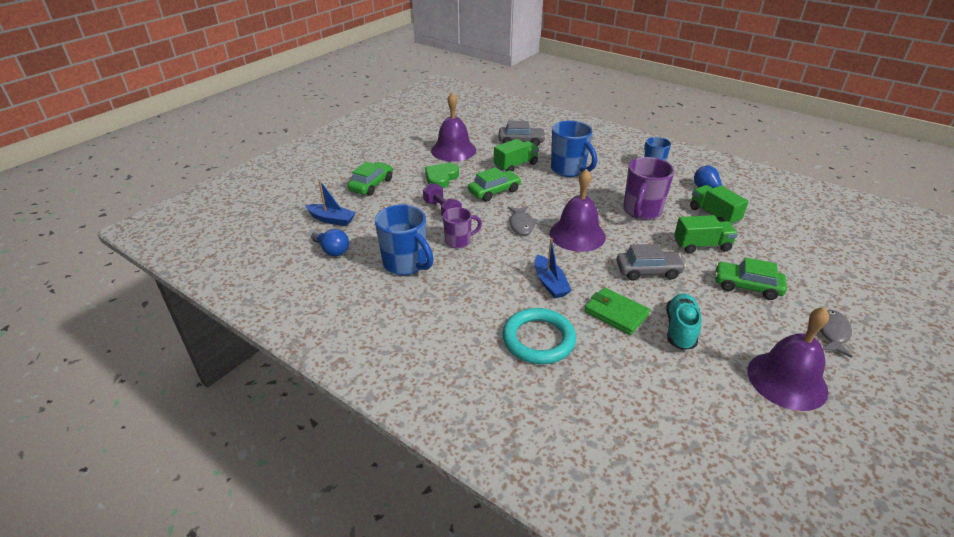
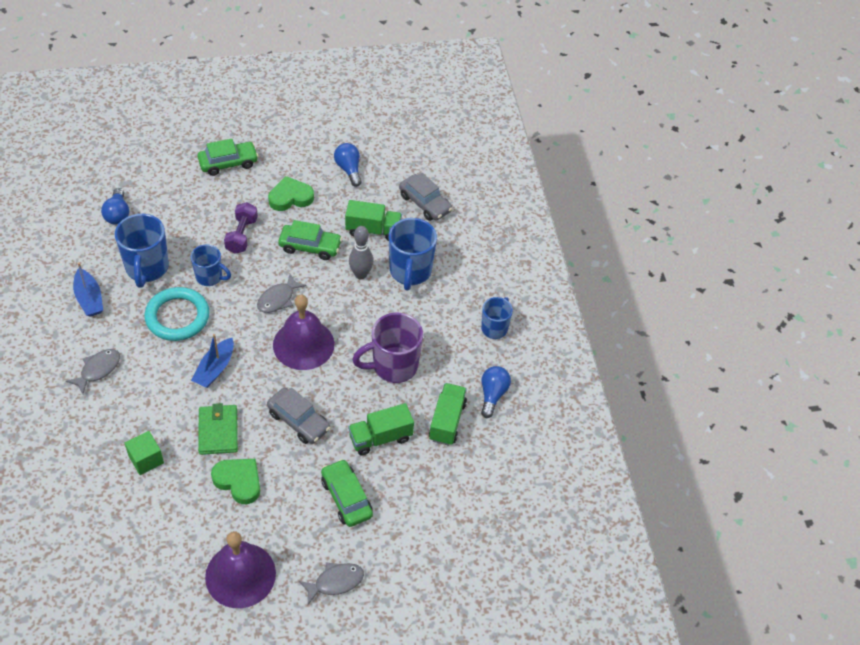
camera: 40 degrees right, 15 degrees up
(331, 219) = (154, 181): blue boat -> blue boat (89, 298)
(453, 150) = (349, 169): purple bell -> blue light bulb
(459, 241) = (210, 277): purple mug -> blue mug
(471, 344) = (98, 370): none -> grey fish
(538, 339) = (140, 404): turquoise ring -> turquoise ring (177, 317)
(546, 186) = (360, 274): none -> grey bowling pin
(603, 368) = (146, 459): none -> green cube
(680, 329) = (238, 481): turquoise shoe -> green heart
(702, 245) = (380, 438): green truck -> green truck turned 120 degrees clockwise

